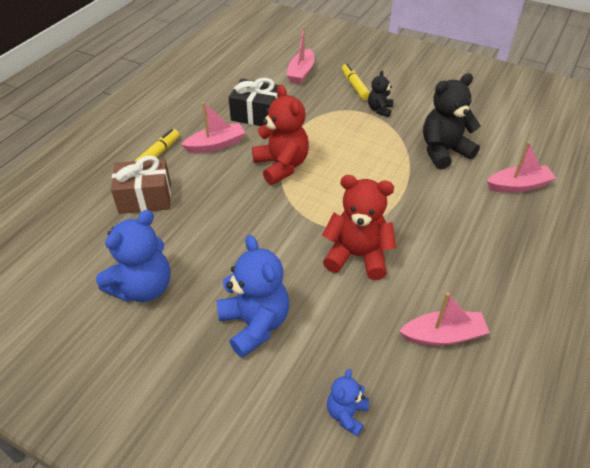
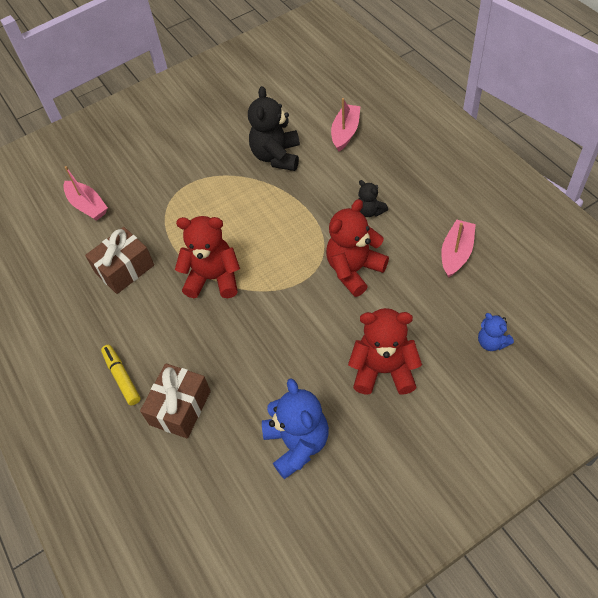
camera: 55 degrees left, 10 degrees up
(216, 145) = (145, 320): pink boat -> none
(255, 324) = (383, 370): blue teddy bear -> red teddy bear
(256, 114) = (124, 269): black gift -> brown gift
(354, 86) = (144, 174): yellow marker -> none
(379, 110) = (192, 172): black teddy bear -> black teddy bear (370, 211)

